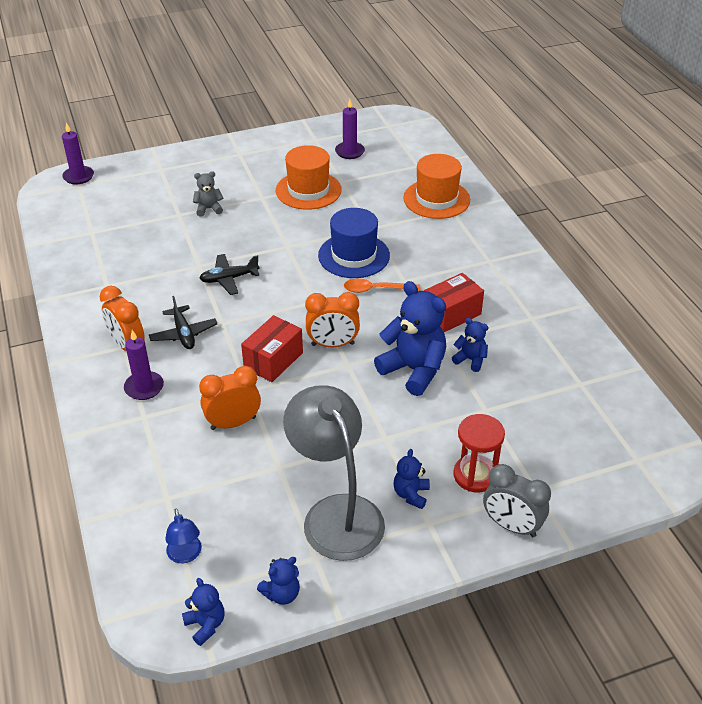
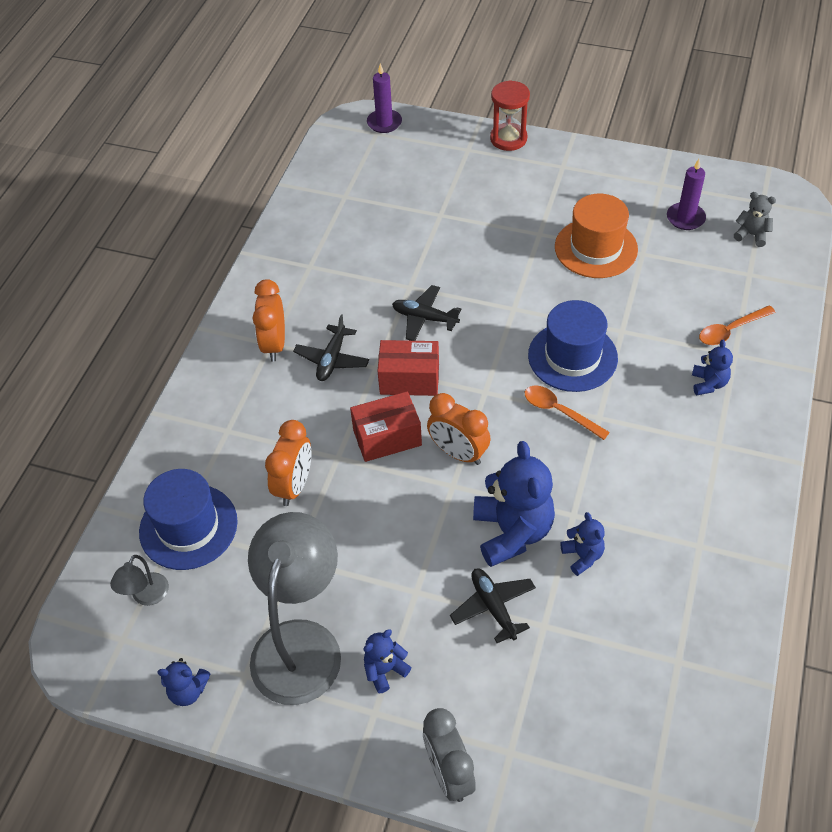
camera: 40 degrees right, 10 degrees up
(144, 387) = (252, 399): purple candle -> none
(174, 492) = (188, 526): none -> blue hat
(185, 555) = (146, 596): blue lamp -> grey lamp
(205, 625) = (107, 675): blue teddy bear -> blue teddy bear (708, 383)
(209, 209) = (474, 222): grey teddy bear -> grey teddy bear (751, 235)
(233, 423) = (294, 485): orange clock -> orange clock turned 90 degrees clockwise
(436, 199) = (730, 330): orange hat -> orange spoon
(444, 418) = (493, 607): none -> black plane
(451, 314) = (613, 488): red box -> red box (409, 379)
(475, 475) = (465, 692): red hourglass -> red hourglass (508, 139)

